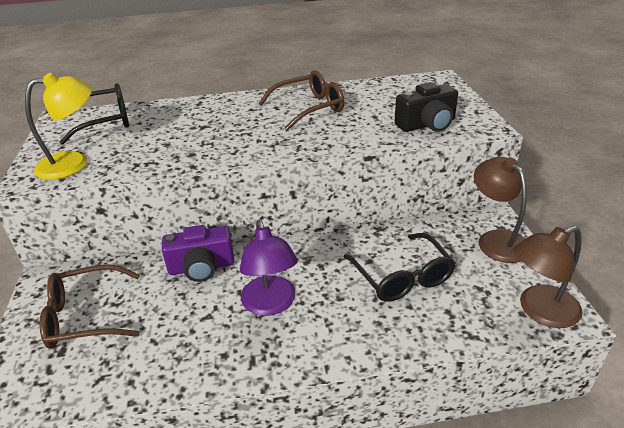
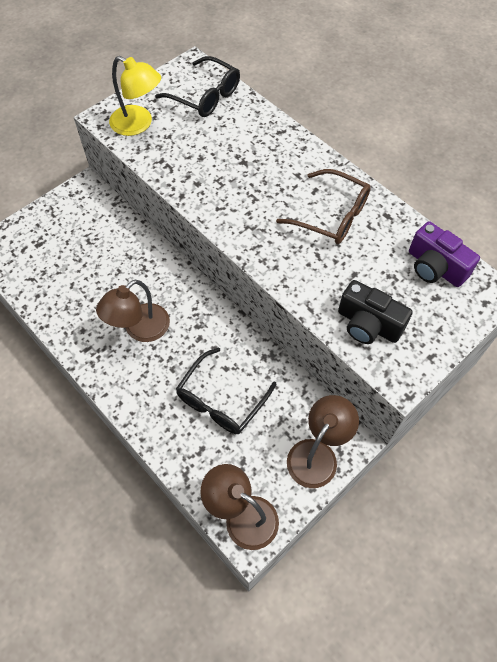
camera: 55 degrees right, 25 degrees up
(85, 316) = (69, 234): brown glasses -> none
(201, 267) = (150, 264): purple camera -> purple camera (435, 267)
(270, 304) = (140, 329): purple lamp -> brown lamp

